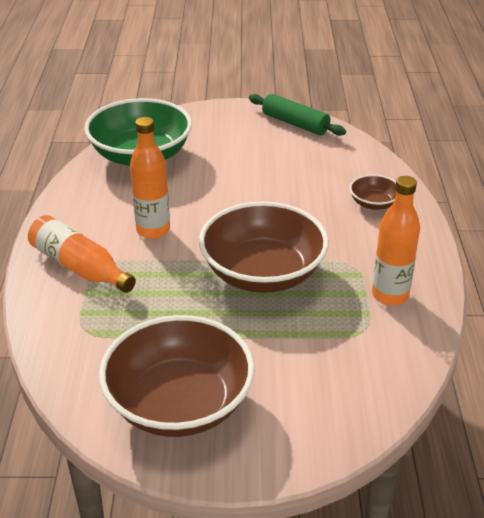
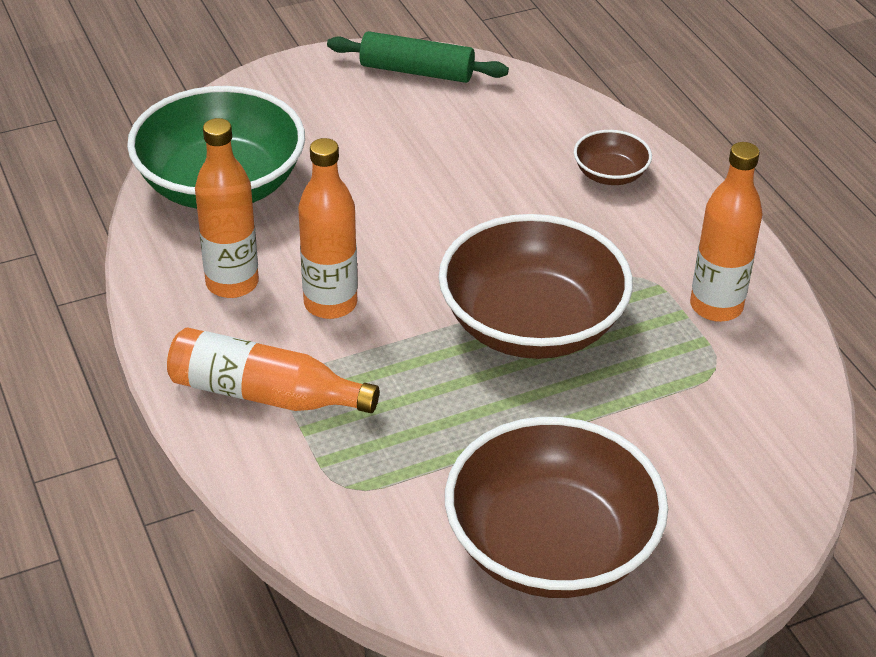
camera: 25 degrees left, 5 degrees up
(107, 206) = (232, 283): none -> orange bottle

